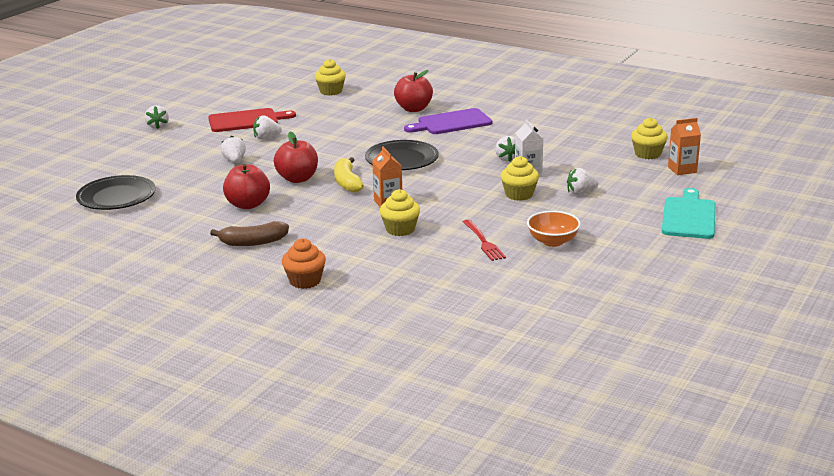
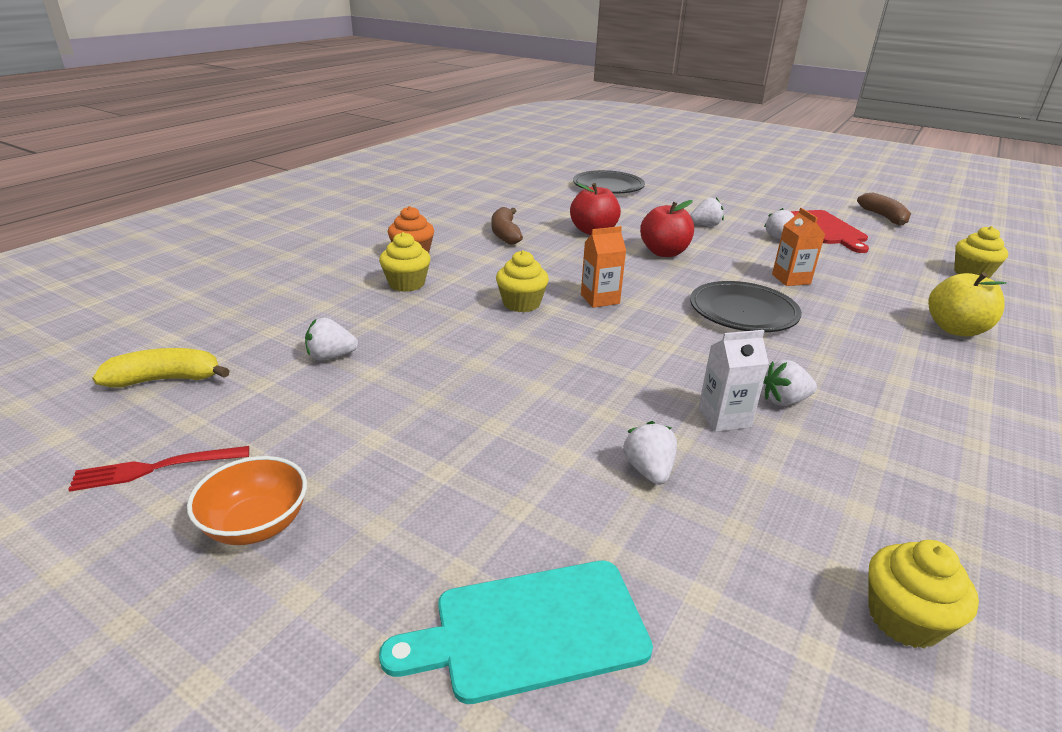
camera: 90 degrees right, 5 degrees up
(158, 126) = (783, 195): white strawberry -> white strawberry (331, 356)
(220, 99) = (884, 217): none -> brown banana
(347, 182) = (658, 277): yellow banana -> yellow banana (166, 379)
(413, 109) = (955, 329): red apple -> yellow apple
(451, 123) = (919, 358): purple cutting board -> none
(484, 242) = (471, 357): red fork -> red fork (154, 469)
(519, 194) = (634, 400): yellow cupcake -> yellow cupcake (406, 284)
(553, 241) = (457, 417): orange bowl -> orange bowl (256, 524)
(682, 169) = (823, 679): orange carton -> orange carton (791, 279)
(689, 216) = (530, 630): turquoise cutting board -> turquoise cutting board turned 150 degrees clockwise

